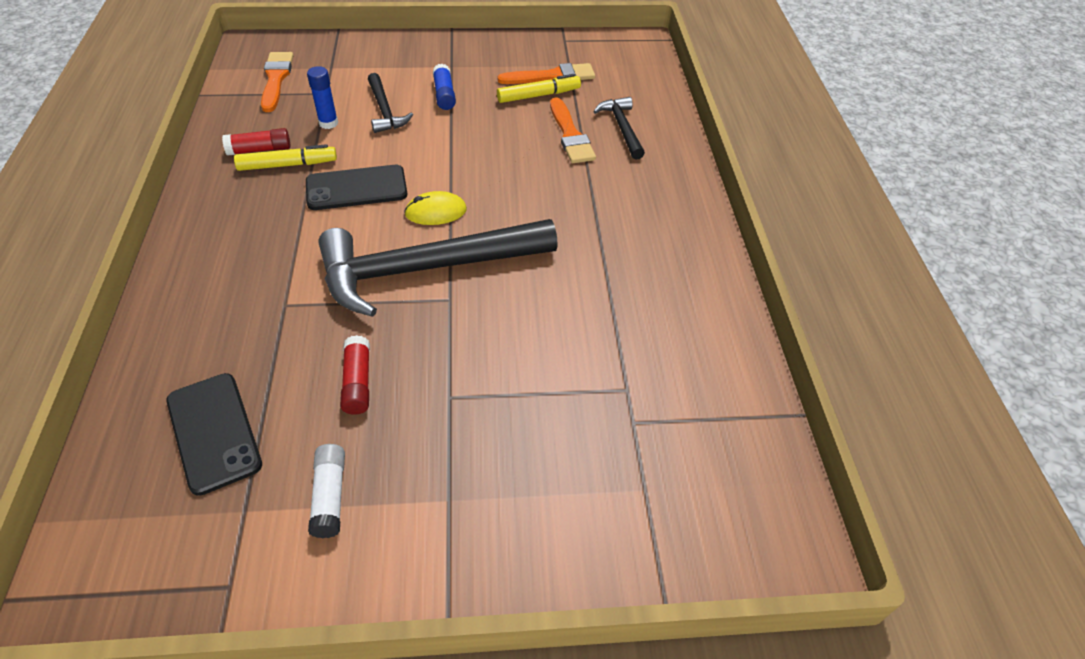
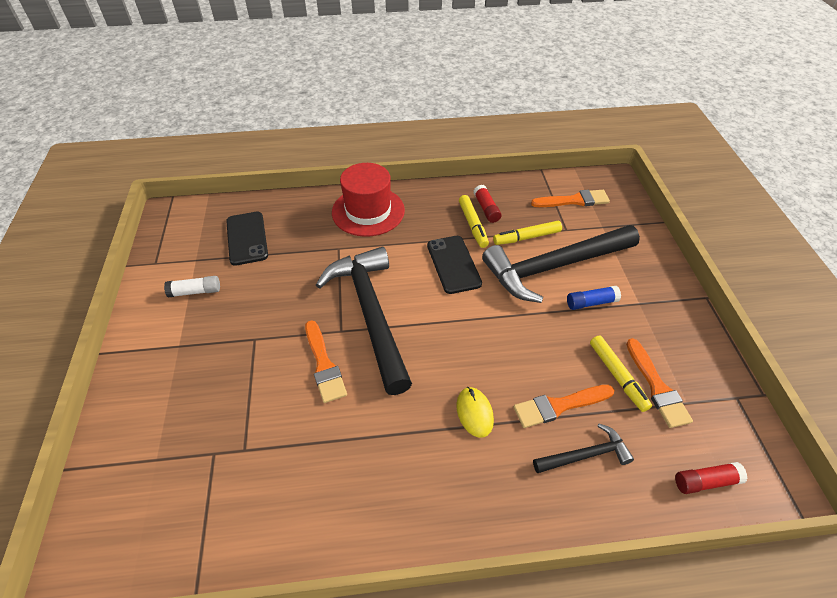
camera: 90 degrees right, 0 degrees up
(210, 269) = (368, 211): none -> red hat
(213, 432) = (247, 238): black phone -> black phone turned 75 degrees counterclockwise
(328, 123) = (527, 237): blue glue stick -> yellow marker
(357, 382) = (272, 291): red glue stick -> red glue stick (705, 481)
(384, 111) = (553, 267): black hammer -> black hammer, size x2.12
(435, 212) = (433, 313): yellow mouse -> yellow mouse (474, 413)
(504, 315) = (324, 365): none -> orange brush

